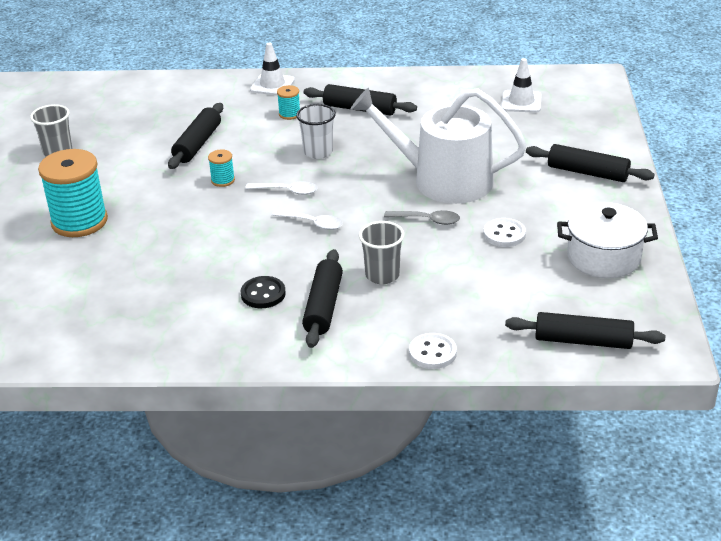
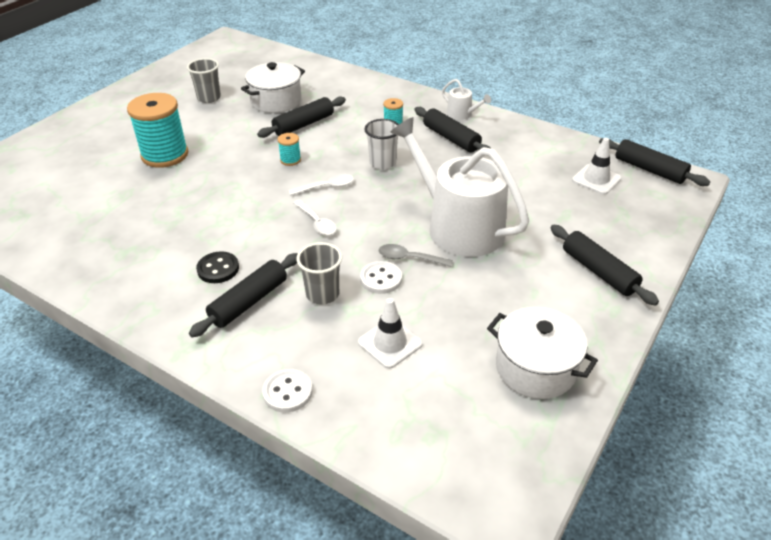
camera: 30 degrees right, 5 degrees up
(139, 131) = (276, 101): none -> white pot
(272, 85) = (404, 96): white traffic cone -> white traffic cone (390, 343)
(287, 191) = (326, 187): white spoon -> white spoon turned 60 degrees counterclockwise
(347, 84) = (462, 114): none -> white watering can
(427, 220) = (409, 258): grey spoon -> grey spoon turned 150 degrees clockwise
(504, 234) = (463, 301): white button -> white button (381, 279)
(583, 341) = (432, 452): black rolling pin -> black rolling pin (649, 169)

